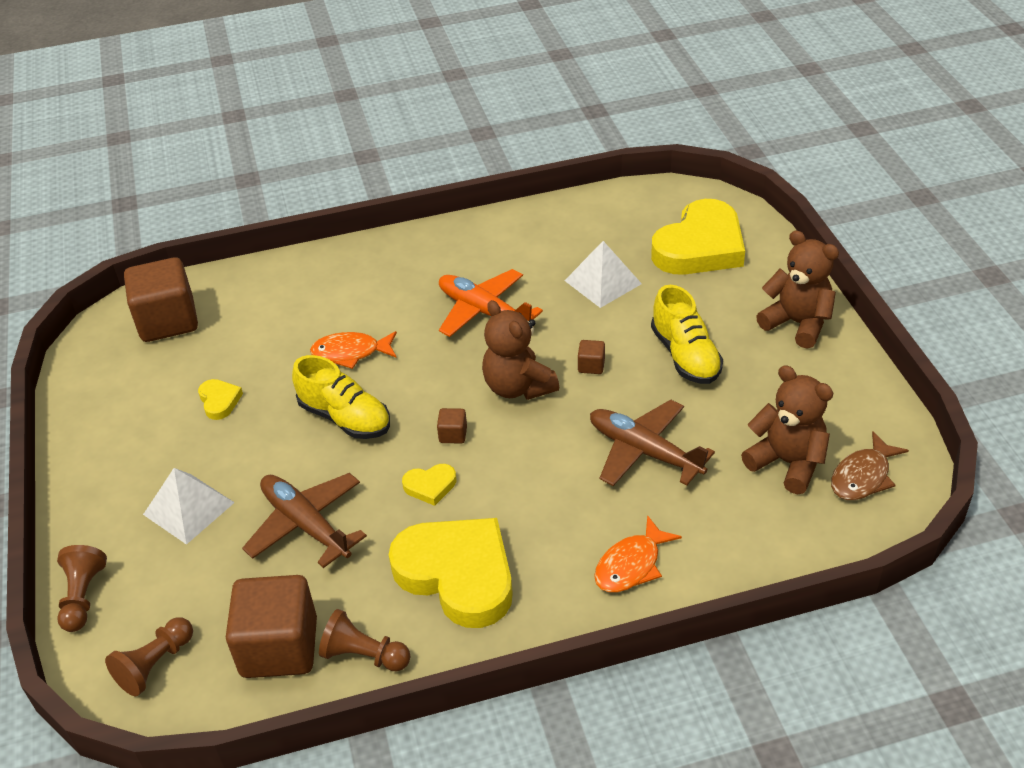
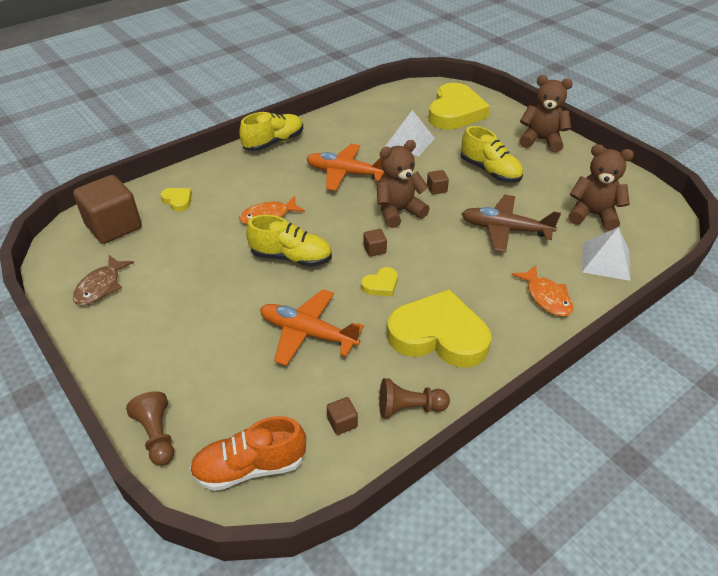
camera: 25 degrees left, 0 degrees up
(155, 664) = (250, 467): brown pawn -> orange shoe
(189, 508) = (208, 347): white pyramid -> white pyramid (606, 261)
(219, 401) = (188, 269): yellow heart -> yellow heart (178, 201)
(279, 647) = (342, 423): brown cube -> brown cube, size x0.41
(306, 524) = (307, 333): brown plane -> orange plane
(419, 242) = (273, 142): none -> yellow shoe
(518, 387) = (398, 211): brown teddy bear -> brown teddy bear turned 120 degrees clockwise
(631, 565) = (546, 297): orange fish -> orange fish turned 45 degrees counterclockwise
(863, 476) = (640, 212): brown fish -> brown fish (101, 286)

